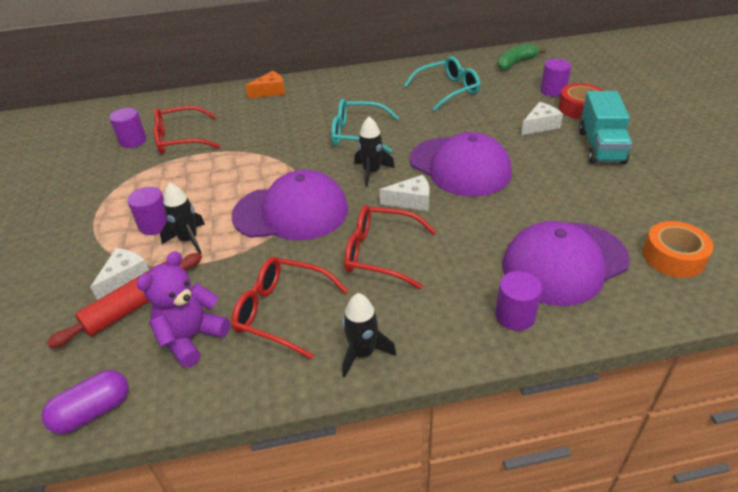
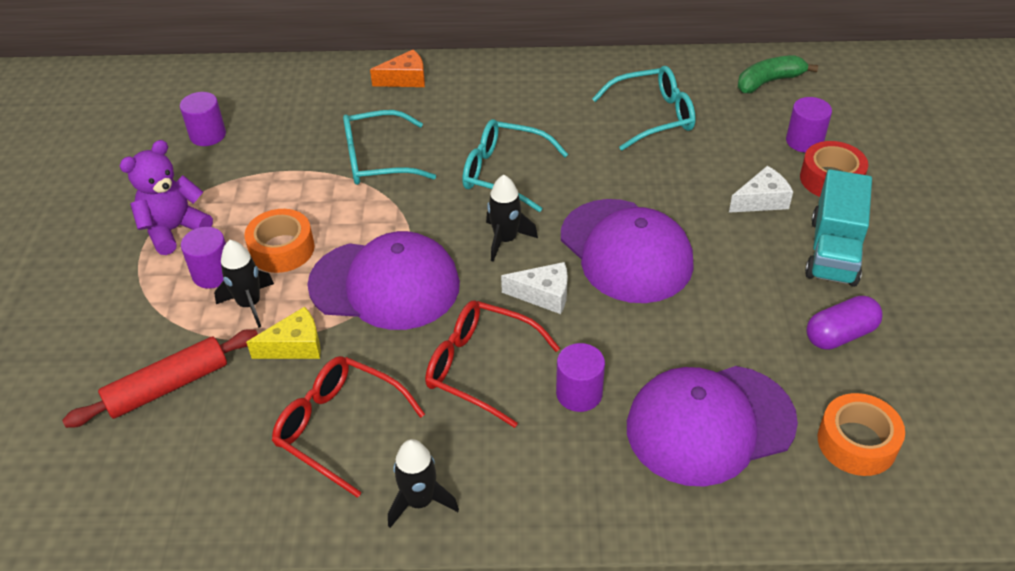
camera: 10 degrees right, 5 degrees up
(93, 411) = (102, 514): purple capsule -> purple capsule (840, 334)
(125, 278) = (164, 345): white cheese -> none
(181, 139) = (270, 142): red glasses -> none
(191, 338) = (226, 442): purple teddy bear -> purple teddy bear (174, 230)
(206, 201) = (282, 249): none -> orange tape
(232, 262) = (295, 346): none -> yellow cheese
(264, 138) = (378, 160): none -> turquoise glasses
(515, 316) = (619, 487): purple cylinder -> purple cylinder (579, 393)

